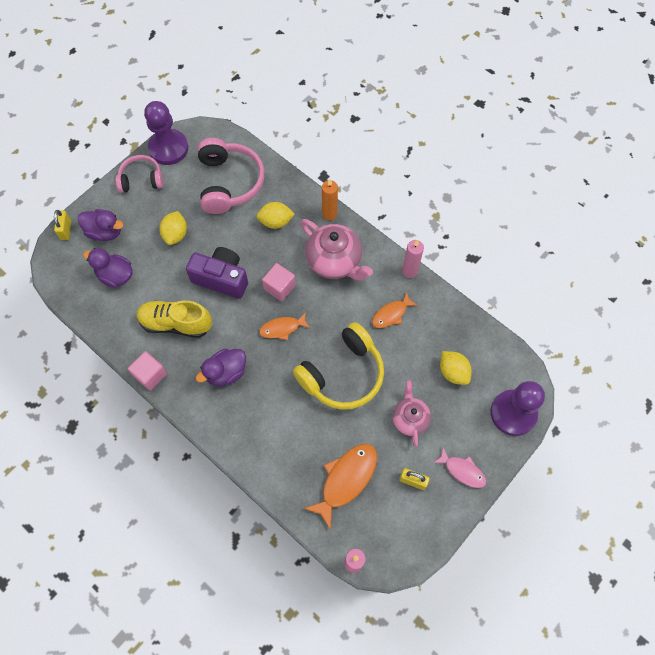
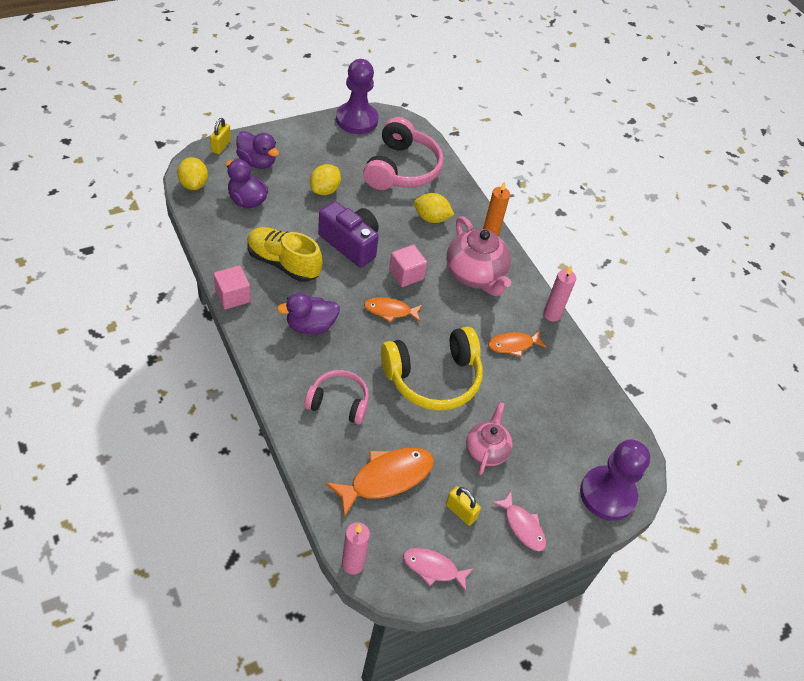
camera: 15 degrees right, 15 degrees down
(141, 179) = (316, 134): pink headphones -> pink headphones (339, 402)
(412, 537) = (433, 568): none -> pink fish
(453, 372) = (556, 426): yellow lemon -> yellow lemon (193, 184)

